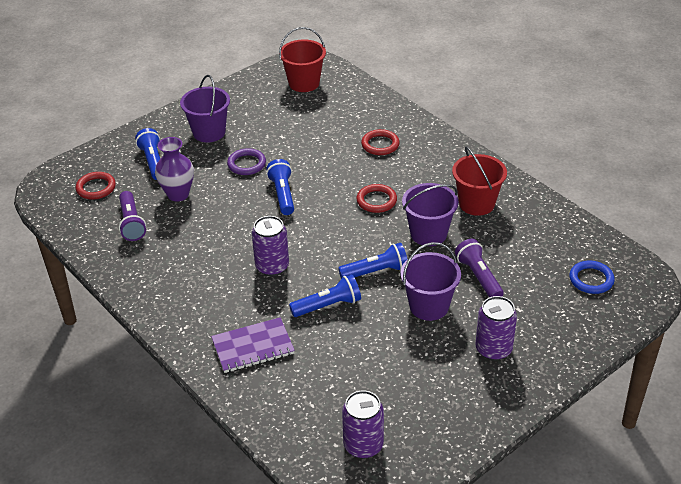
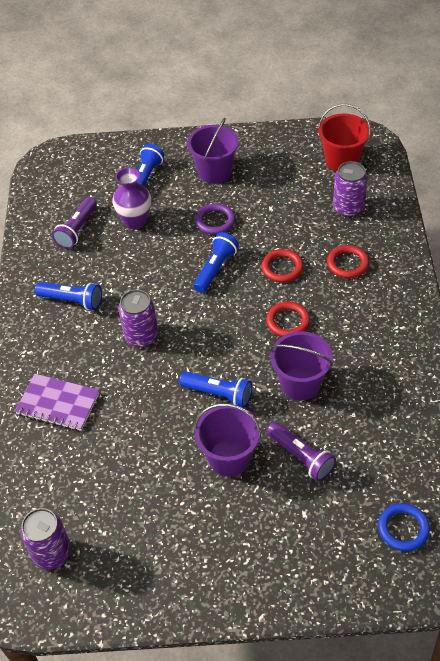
camera: 40 degrees right, 10 degrees up
(96, 188) = (82, 180): red ring -> red ring (282, 268)
(328, 306) = (149, 402): blue flashlight -> blue flashlight (72, 301)
(476, 203) = (375, 378): red bucket -> none
(479, 277) = (301, 457): purple flashlight -> purple flashlight turned 120 degrees clockwise
(493, 349) = (241, 539): purple can -> purple can (348, 208)

